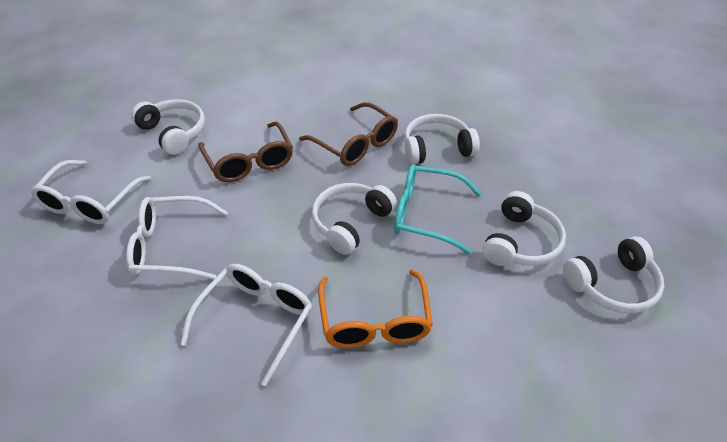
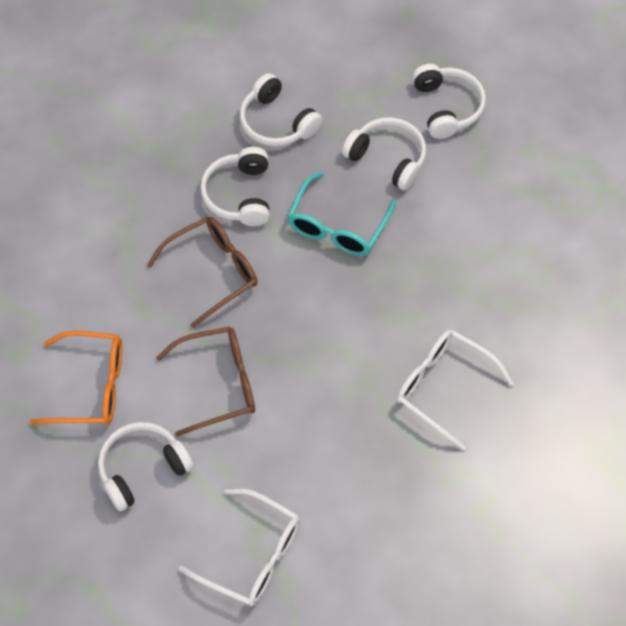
camera: 80 degrees left, 15 degrees up
(170, 246) = (338, 465): white glasses -> none
(350, 223) = (336, 294): white headphones -> white headphones (276, 122)
(375, 321) = (458, 292): orange glasses -> orange glasses (91, 386)

